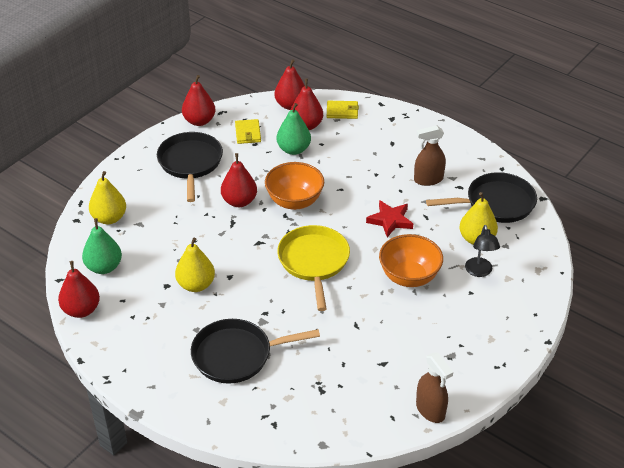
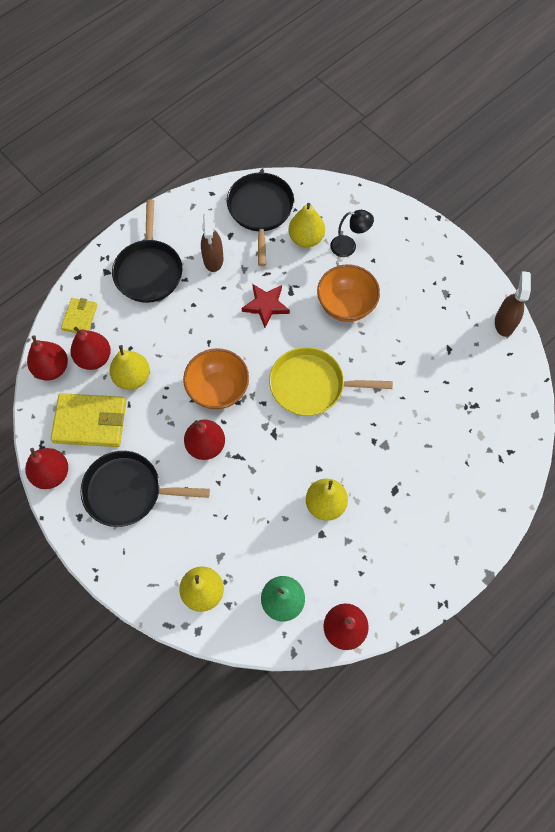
camera: 80 degrees left, 25 degrees up
(236, 355) = (426, 475): black pan -> black pan (149, 271)
(248, 133) = (90, 421): yellow wallet -> yellow wallet, size x1.80
(293, 149) = (132, 377): green pear -> yellow pear
(430, 410) = (504, 323): brown spray bottle -> brown spray bottle turned 60 degrees counterclockwise

